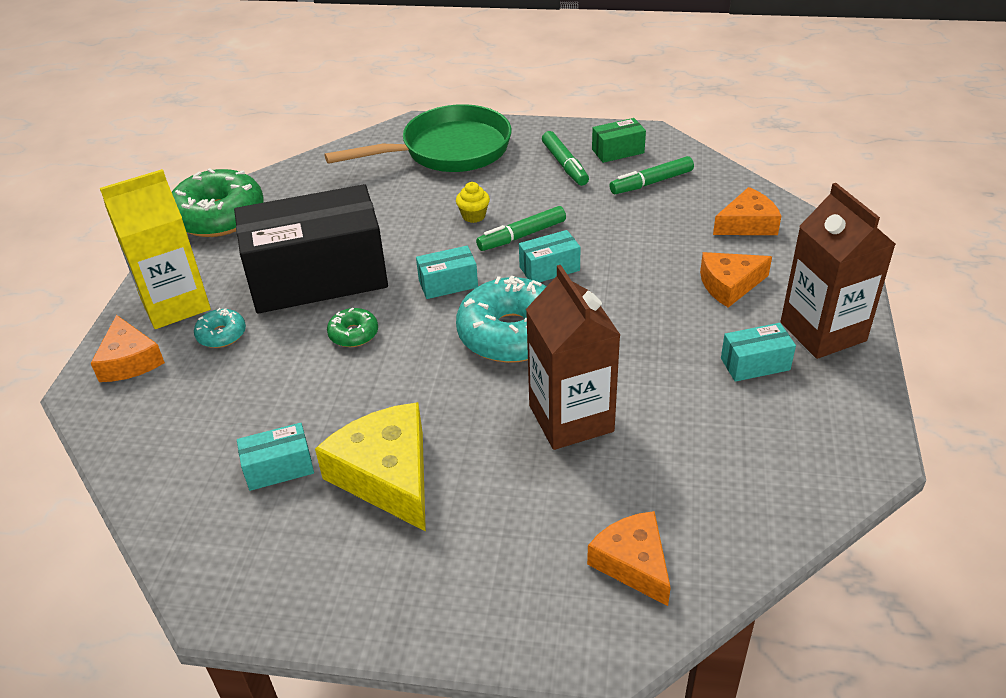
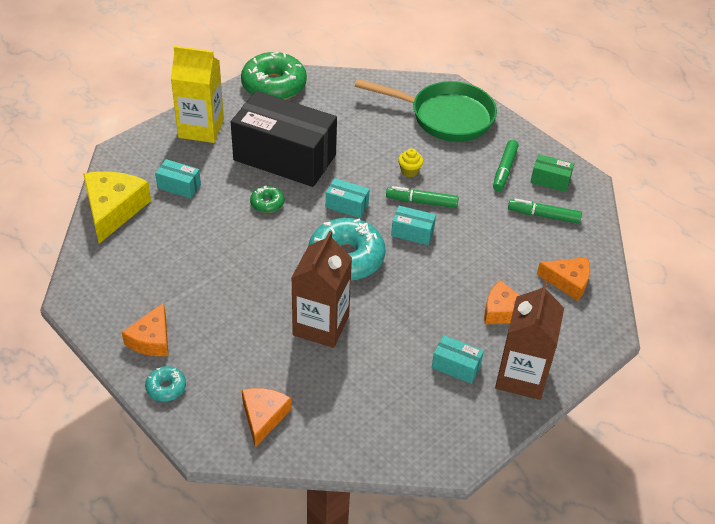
camera: 35 degrees right, 5 degrees up
(129, 361) = (151, 148): orange cheese -> orange cheese (151, 339)
(221, 335) = (205, 161): turquoise donut -> turquoise donut (166, 387)
(279, 468) = (160, 253): turquoise box -> turquoise box (179, 186)
(387, 475) = (202, 291): yellow cheese -> yellow cheese (113, 209)

